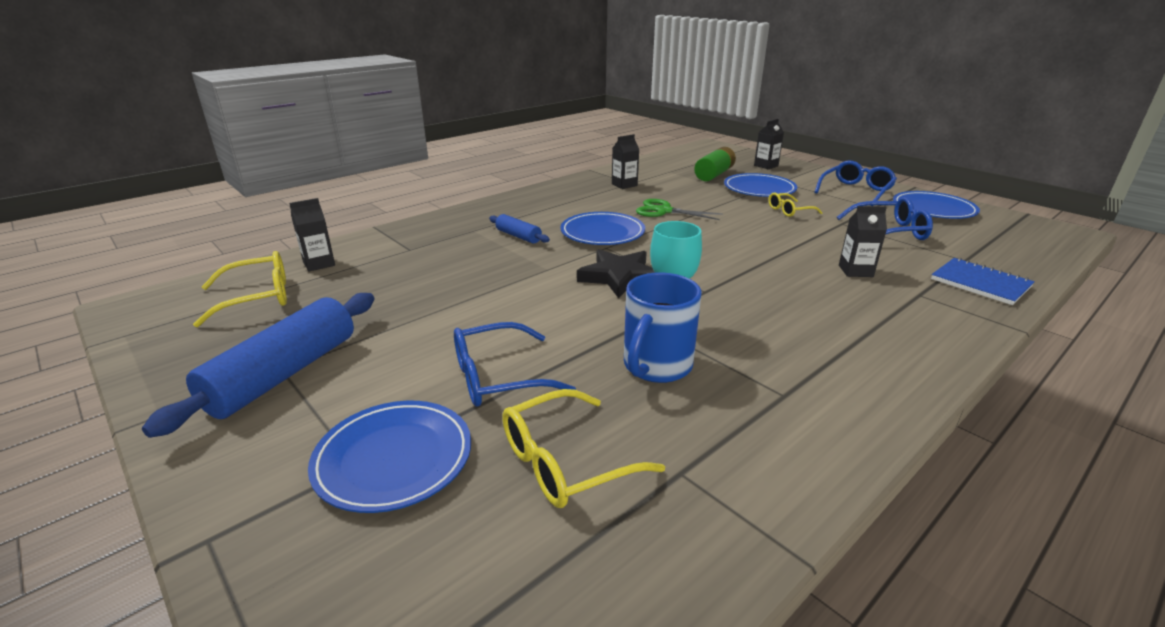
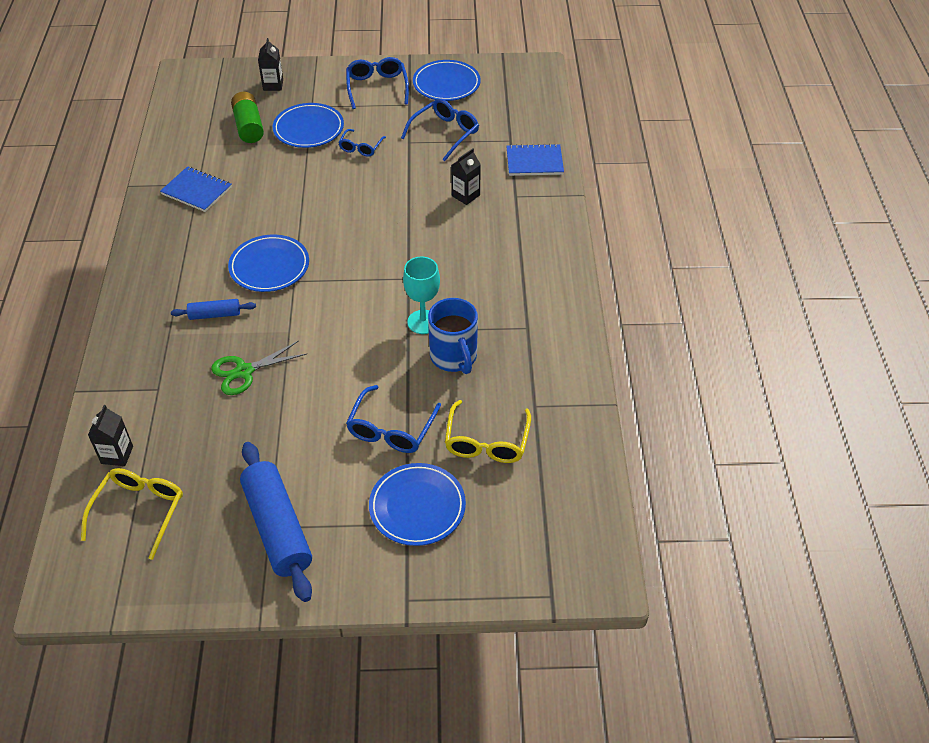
camera: 50 degrees left, 20 degrees up
(619, 277) = (344, 303): black star -> none
(624, 185) = (196, 191): black carton -> blue notebook
(664, 211) = (276, 207): green scissors -> green scissors (244, 371)
(789, 211) = (361, 147): yellow glasses -> blue glasses

